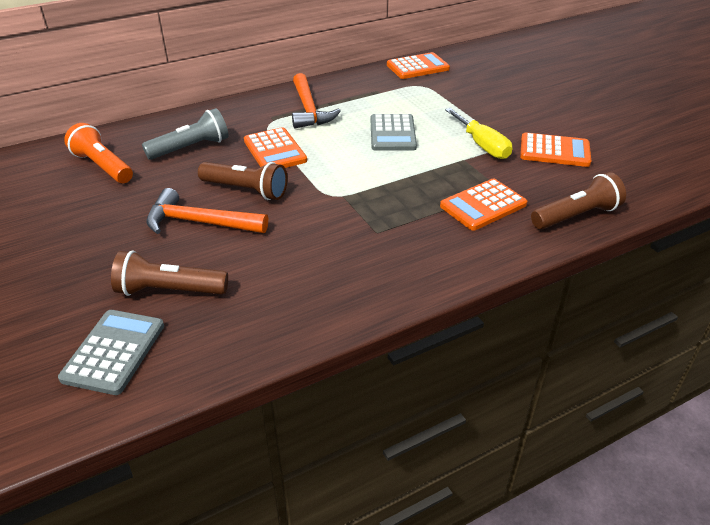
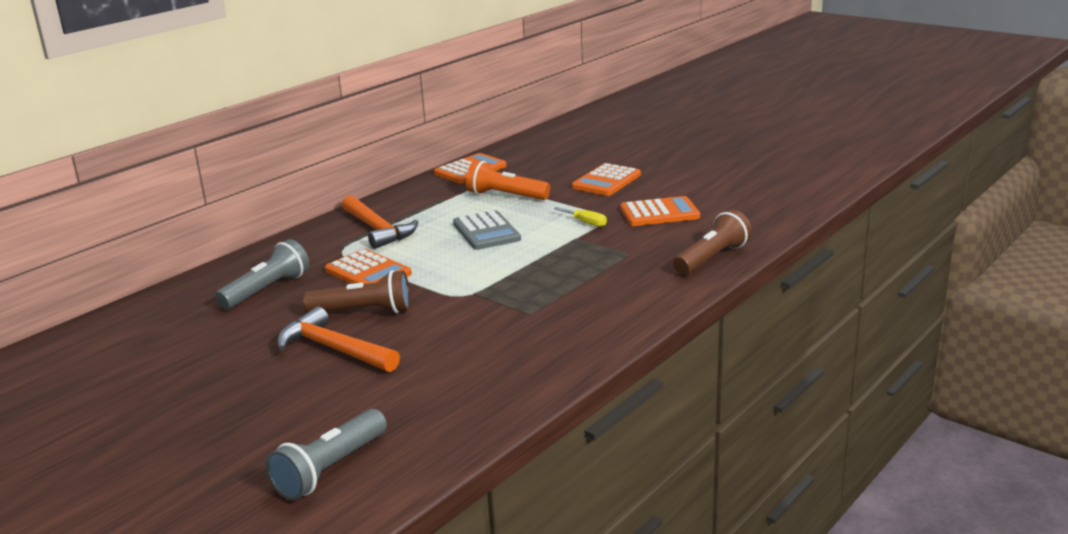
camera: 20 degrees left, 15 degrees down
(103, 166) = (173, 328): orange flashlight -> orange flashlight (506, 196)
(114, 352) = (330, 469): grey calculator -> grey flashlight
(169, 290) = (348, 409): brown flashlight -> none
(199, 222) = (333, 349): orange hammer -> orange hammer turned 45 degrees clockwise
(482, 145) = (586, 223): yellow screwdriver -> yellow screwdriver, size x0.58
(483, 205) = (620, 269): orange calculator -> orange calculator (606, 181)

